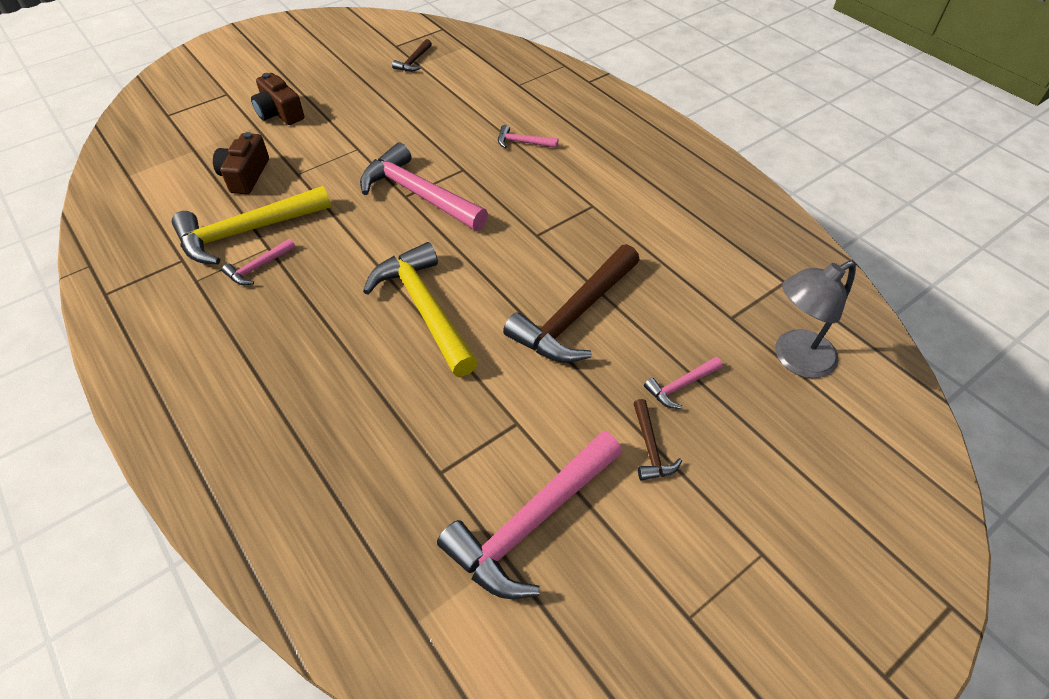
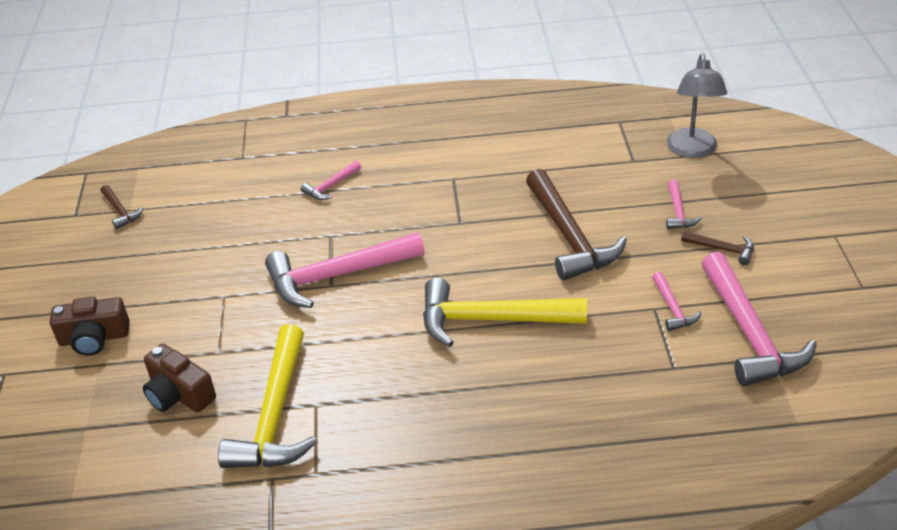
camera: 55 degrees left, 10 degrees down
(258, 267) = (338, 419): pink hammer -> pink hammer (673, 308)

